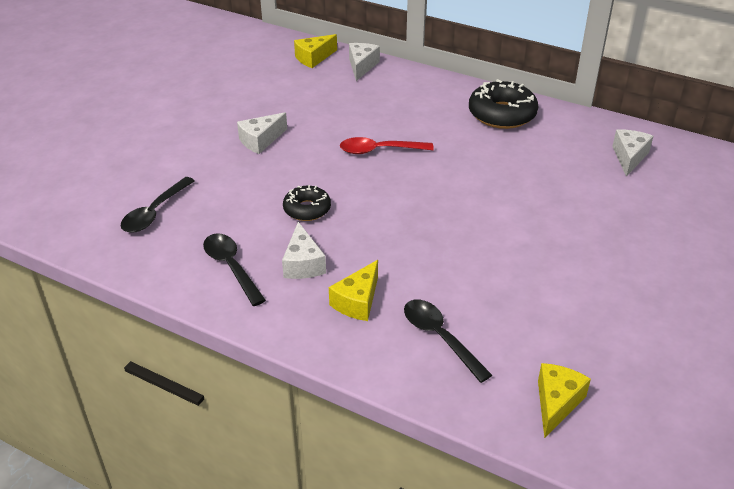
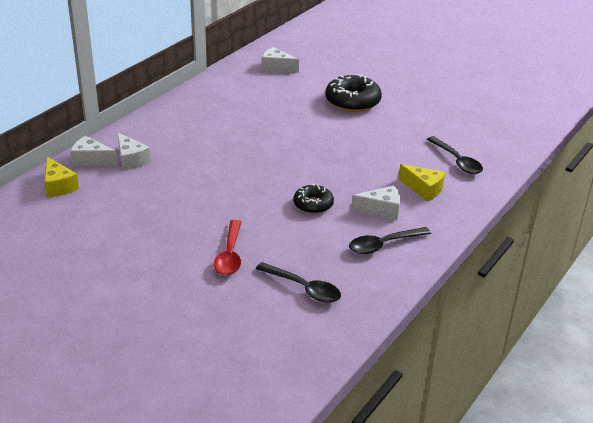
camera: 85 degrees left, 5 degrees down
(260, 140) = (202, 224): white cheese -> white cheese (131, 160)
(379, 150) = (238, 164): red spoon -> red spoon (230, 255)
(439, 337) = (457, 161): black spoon -> black spoon turned 90 degrees counterclockwise
(502, 114) = (203, 104): black donut -> black donut (352, 101)
(556, 403) = (507, 131): yellow cheese -> none

